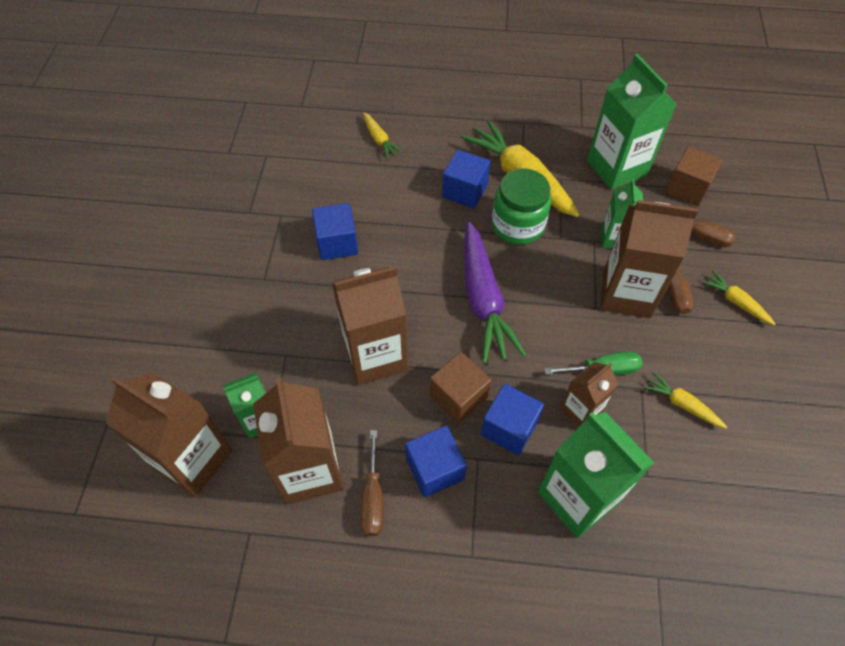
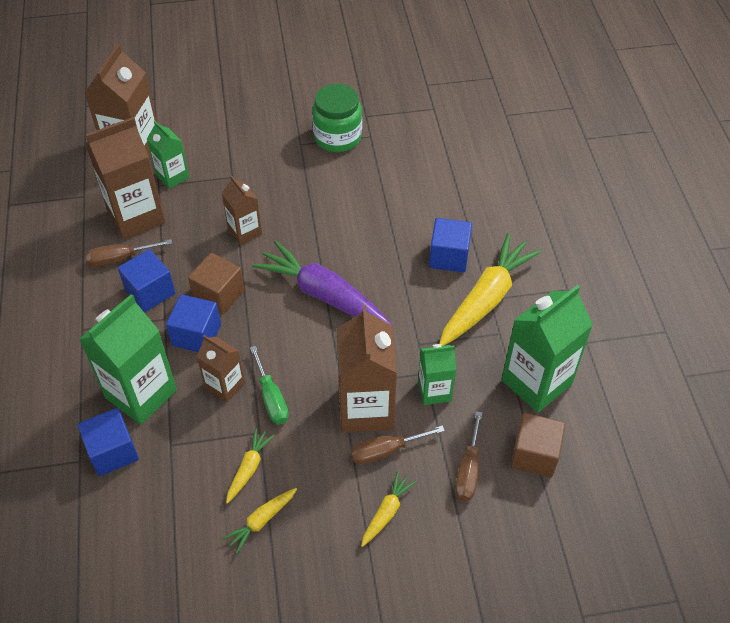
camera: 75 degrees right, 5 degrees down
(337, 243) = (352, 179): blue cube -> blue cube (113, 451)
(375, 356) = (245, 232): brown carton -> brown carton, size x0.56
(379, 139) = (488, 179): yellow carrot -> yellow carrot (261, 521)
(484, 300) = (323, 294): purple carrot -> purple carrot turned 60 degrees clockwise
(518, 225) = (421, 306): green jar -> green jar (337, 137)

